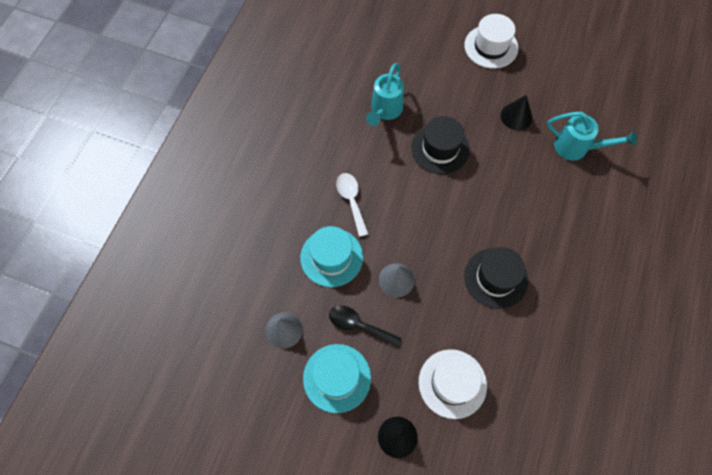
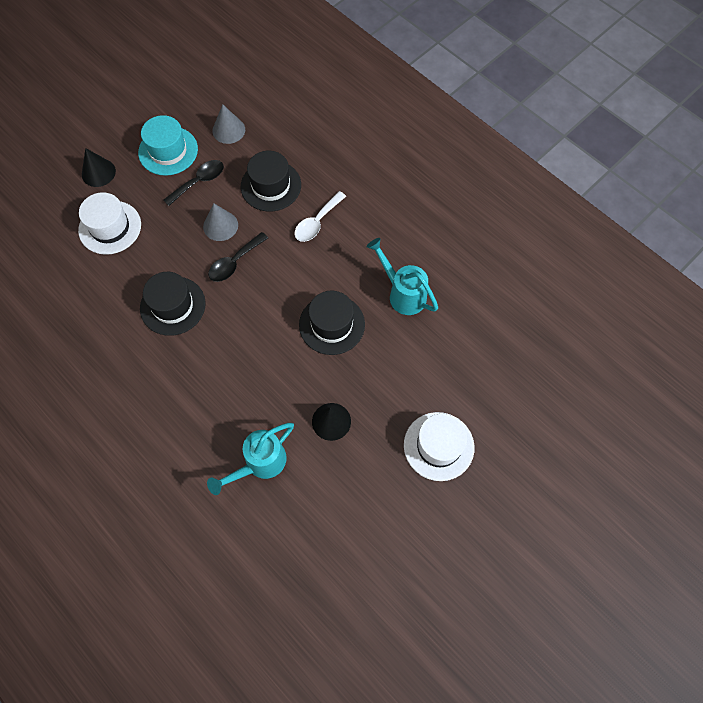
camera: 115 degrees right, 0 degrees up
(331, 257) = (271, 186): turquoise hat -> black hat
(351, 200) = (317, 222): white spoon -> white spoon turned 120 degrees clockwise
(426, 248) = (234, 262): none -> black spoon

